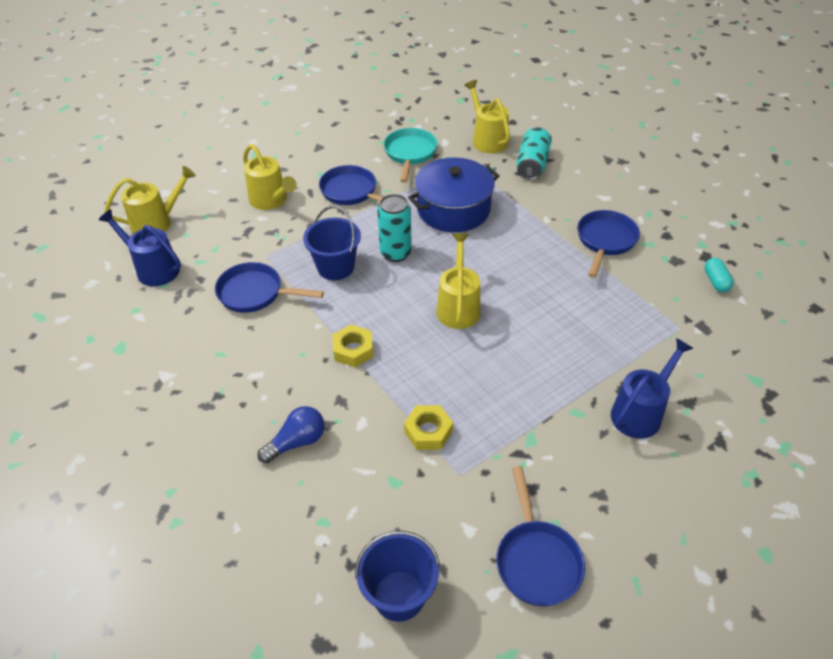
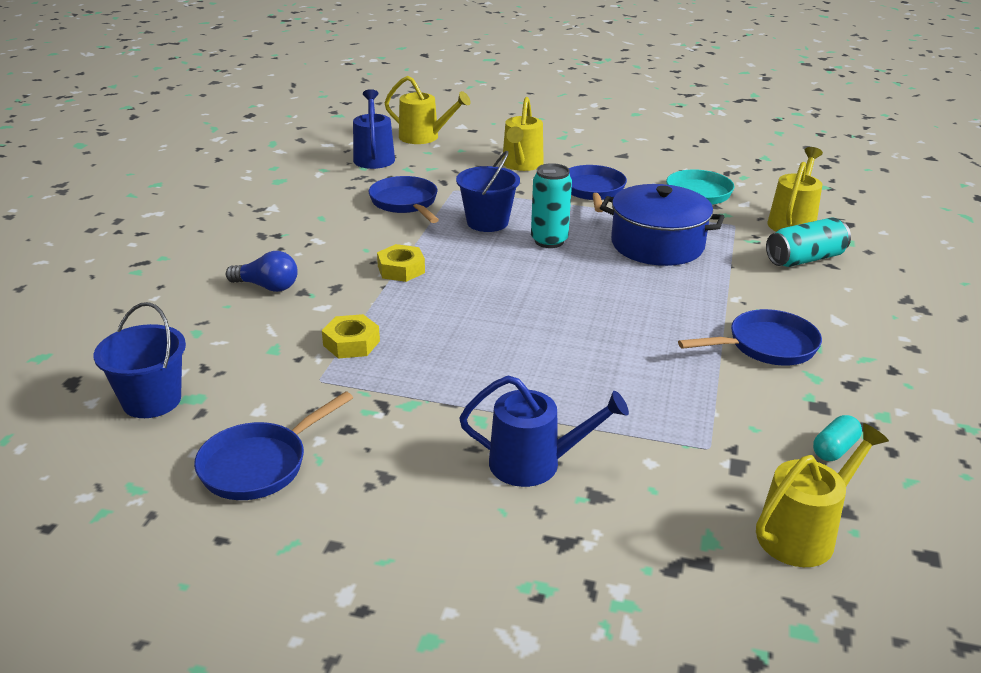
camera: 50 degrees right, 15 degrees down
(458, 306) = (529, 298): yellow watering can -> yellow watering can (803, 533)

